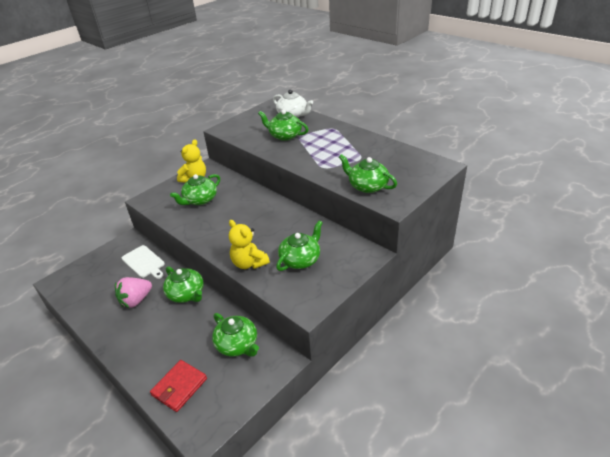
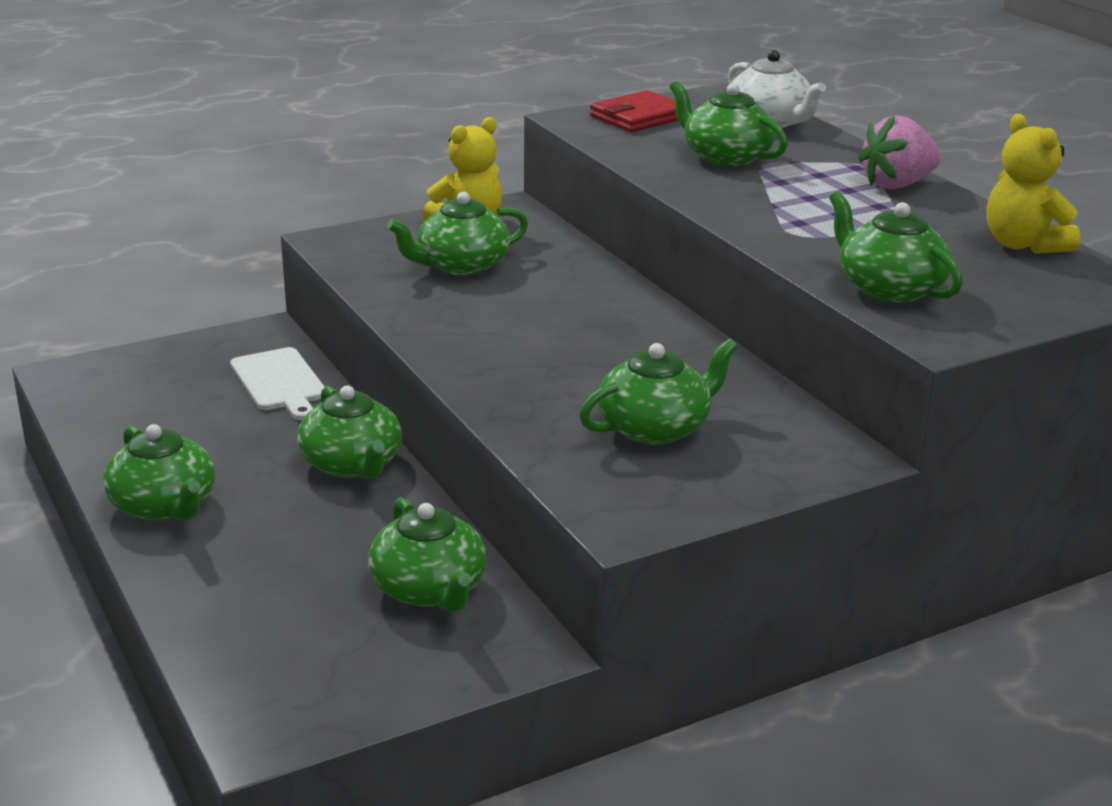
camera: 15 degrees right, 10 degrees down
(121, 336) = (164, 506): none -> green teapot
(136, 300) = (228, 449): pink strawberry -> pink strawberry (897, 185)
(179, 387) = (254, 633): red wallet -> red wallet (639, 117)
(249, 263) = (522, 407): yellow teddy bear -> yellow teddy bear (1023, 245)

